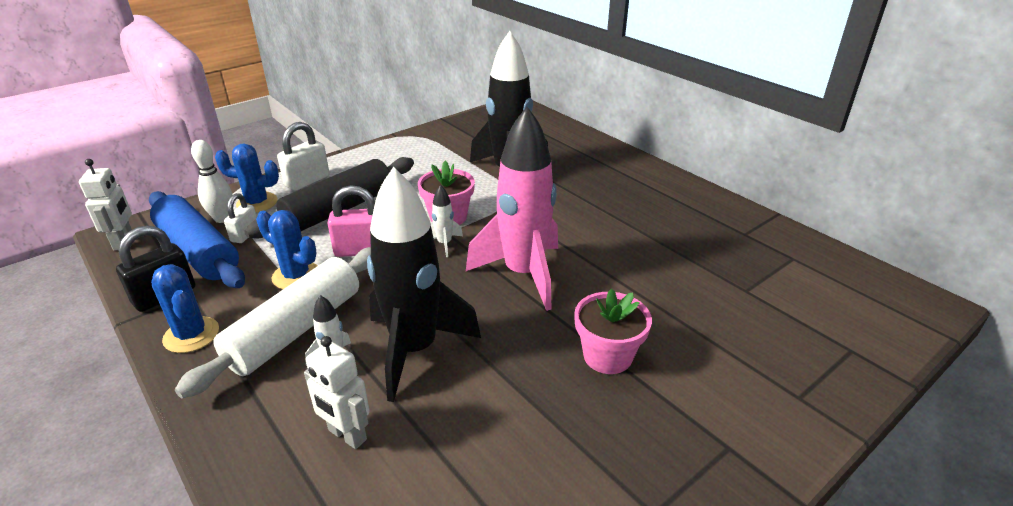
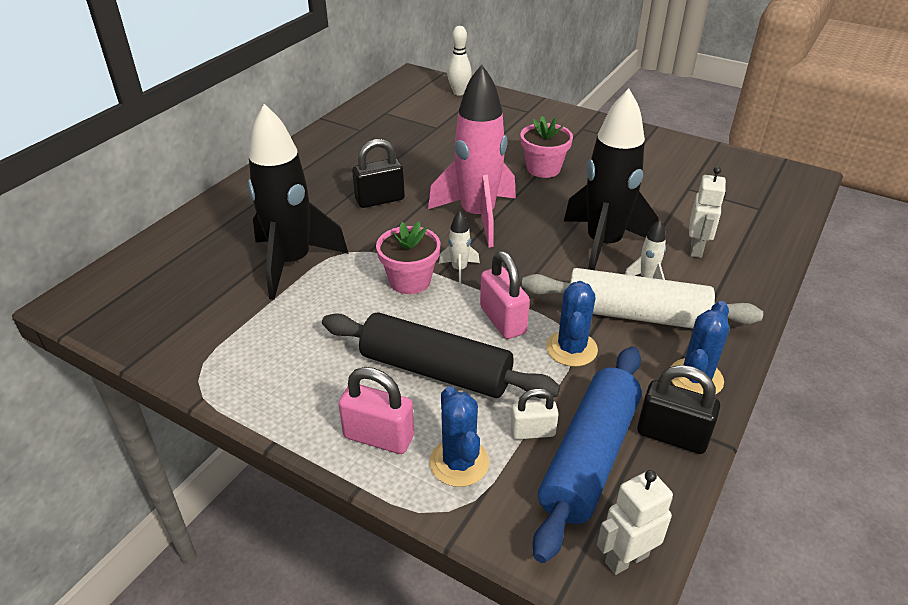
camera: 110 degrees left, 5 degrees up
(222, 218) = (514, 478): white bowling pin -> white bowling pin (459, 92)
(307, 181) = (379, 437): white padlock -> pink padlock
(584, 223) = (380, 200): none -> black padlock

